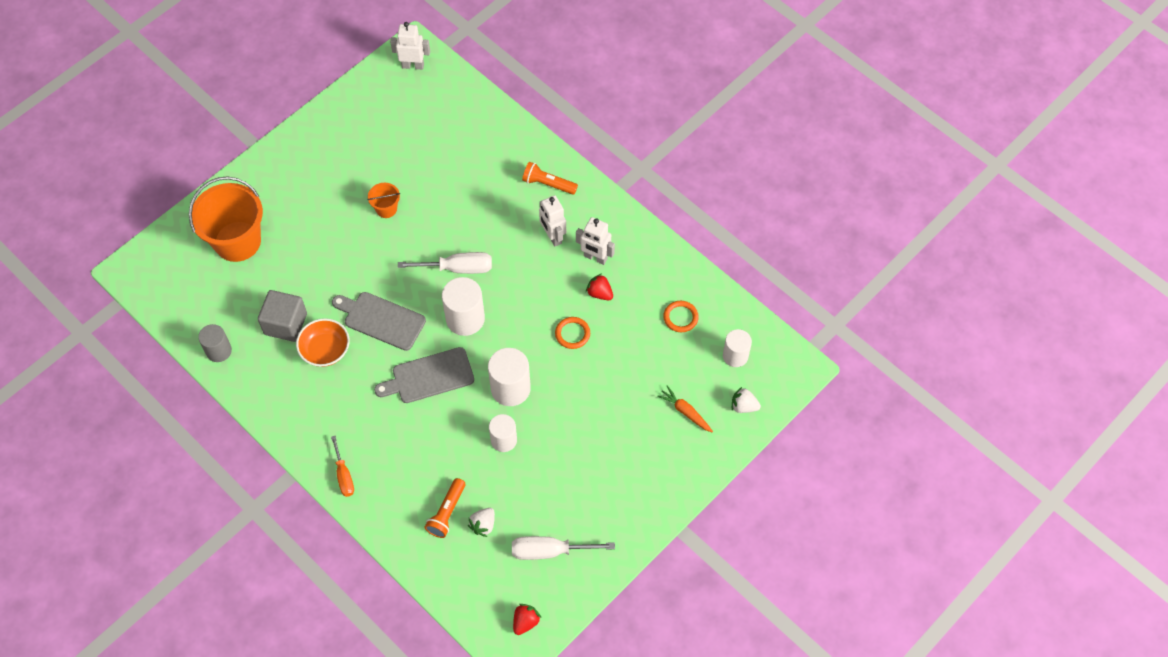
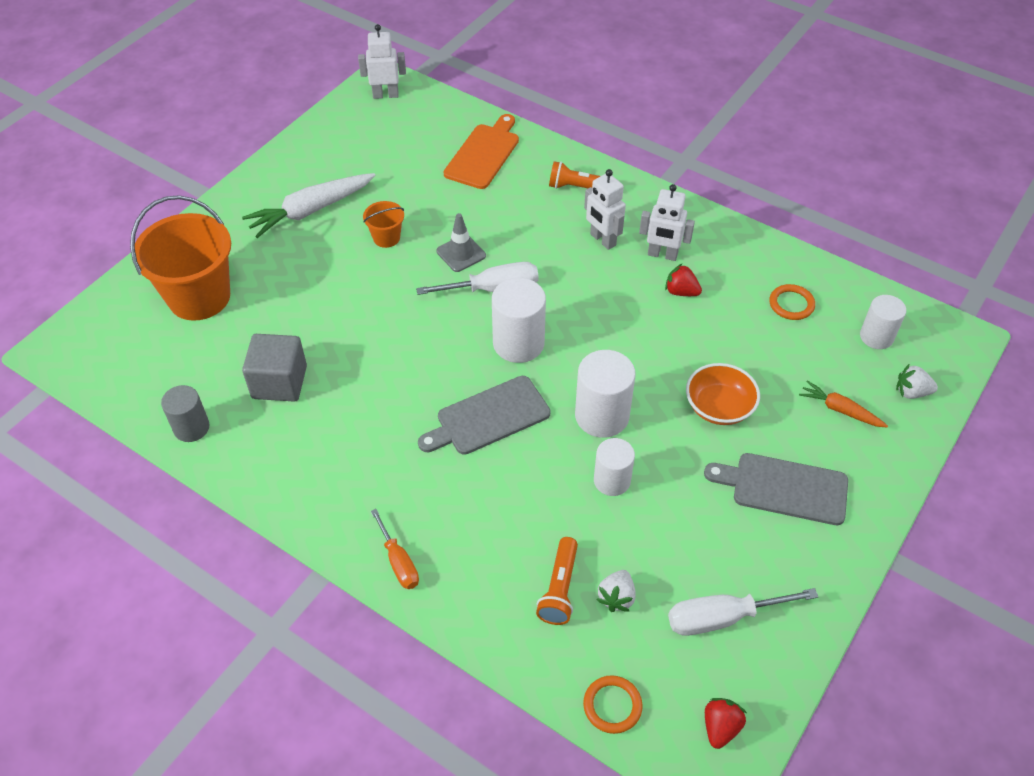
camera: 10 degrees left, 10 degrees down
(325, 350) = (340, 406): orange bowl -> orange bowl (719, 407)
(333, 174) = (311, 211): none -> white carrot
(381, 320) = (408, 359): grey cutting board -> grey cutting board (784, 488)
(440, 232) = (461, 253): none -> grey traffic cone
(480, 139) = (483, 154): none -> orange cutting board
(572, 334) = (662, 341): orange ring -> orange ring (612, 705)

